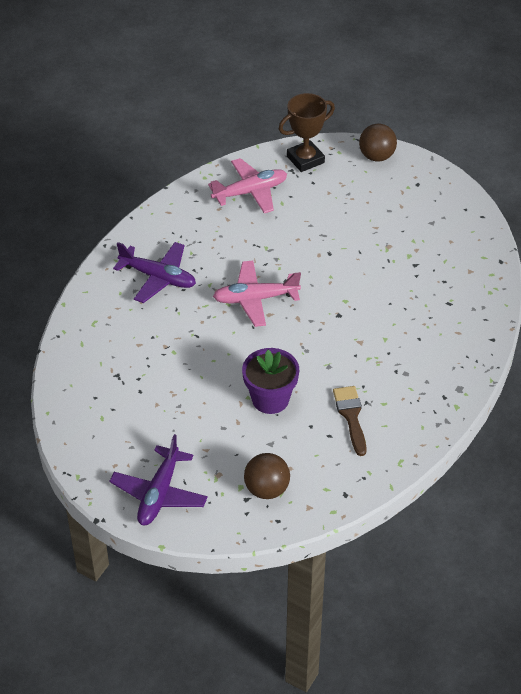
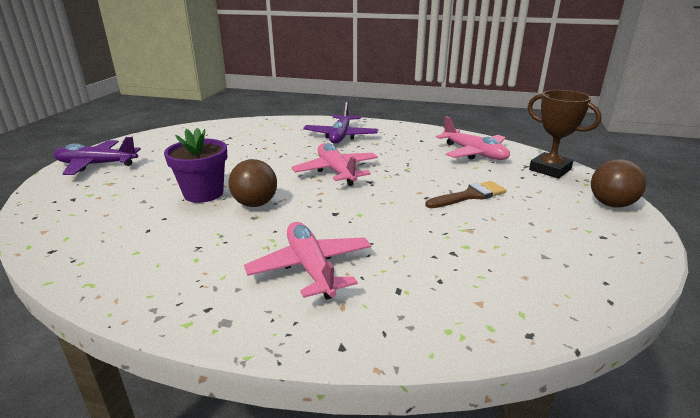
camera: 75 degrees right, 20 degrees down
(266, 489) = (80, 206): brown ball -> brown ball (255, 204)
(351, 416) = (175, 239): brown brush -> brown brush (469, 196)
(413, 341) = (311, 268): none -> pink plane

